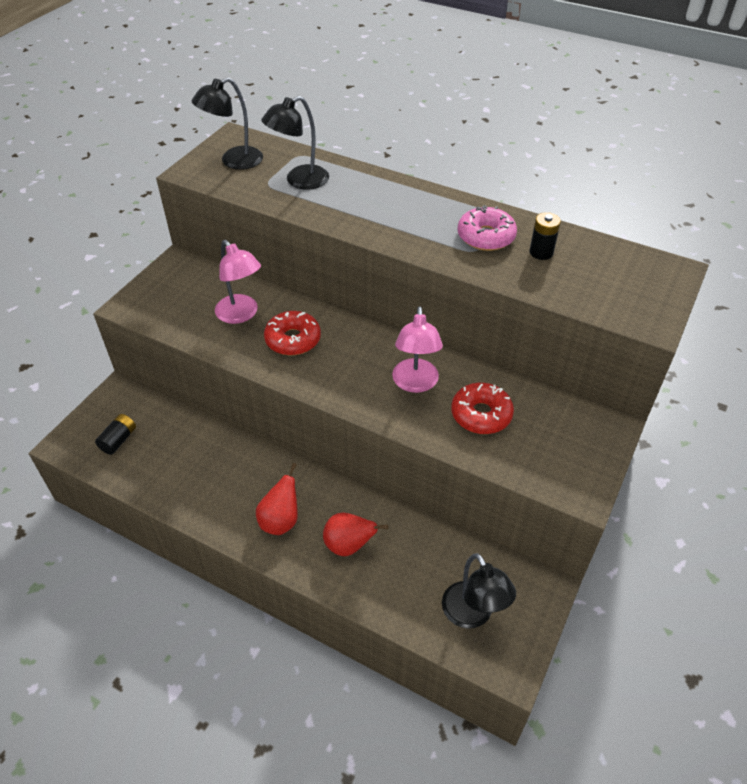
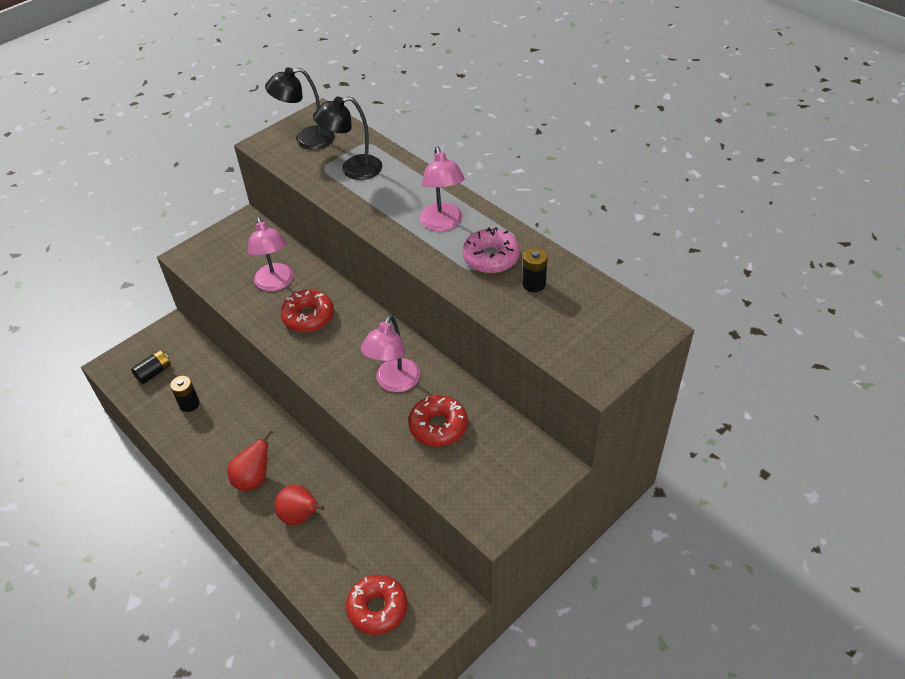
camera: 20 degrees right, 0 degrees up
(174, 463) = (189, 404): none -> black battery
(420, 215) = (443, 224): none -> pink lamp
(472, 615) = (377, 608): black lamp -> red donut

